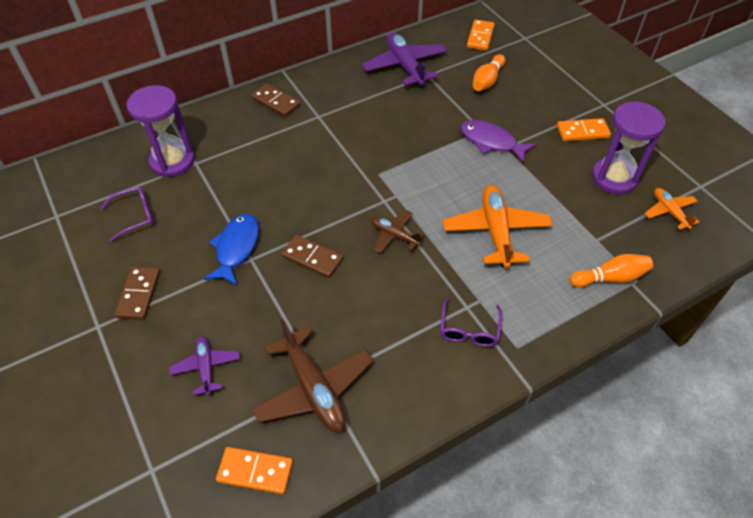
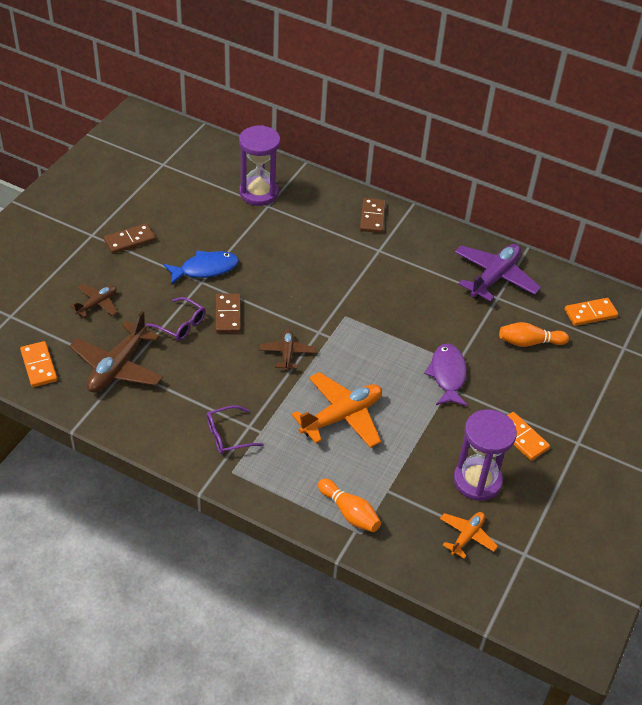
camera: 55 degrees right, 5 degrees down
(135, 216) = (193, 202): purple glasses -> purple glasses (181, 325)
(206, 367) = (97, 304): purple plane -> brown plane

